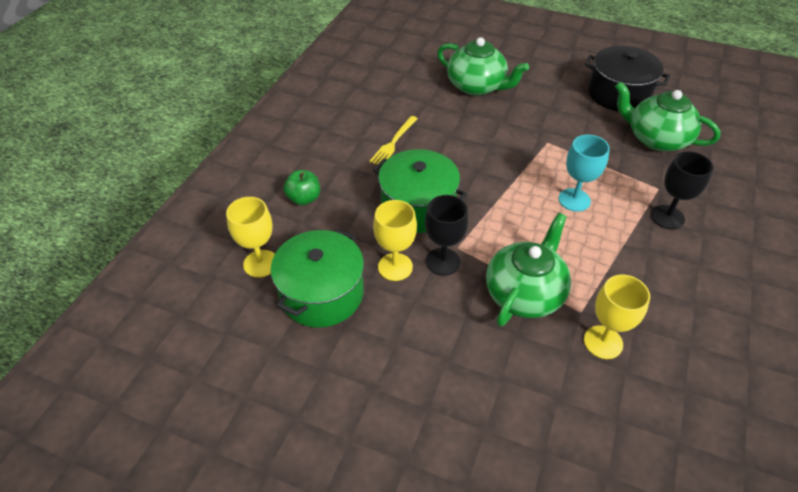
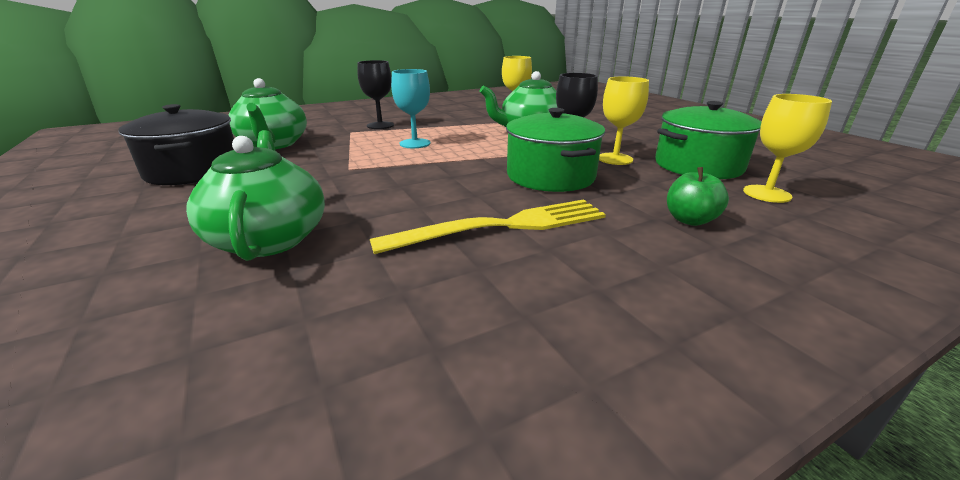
camera: 140 degrees left, 20 degrees down
(393, 142) = (503, 226): yellow fork -> yellow fork, size x1.73

